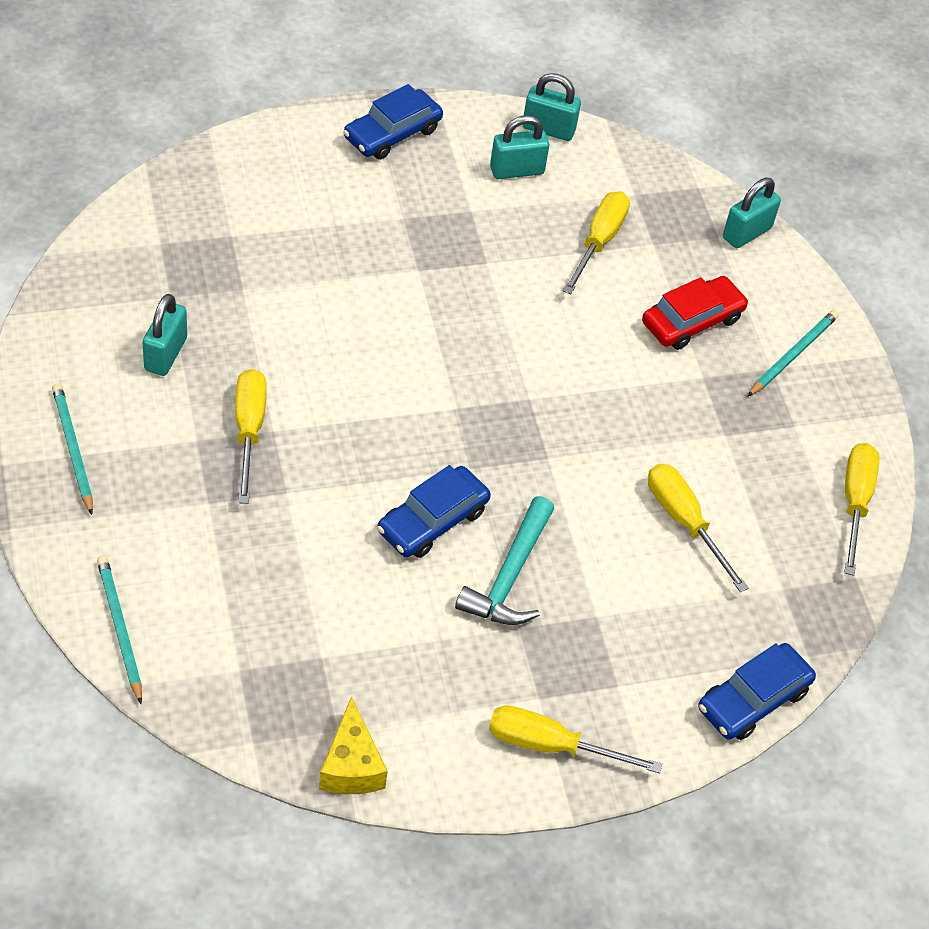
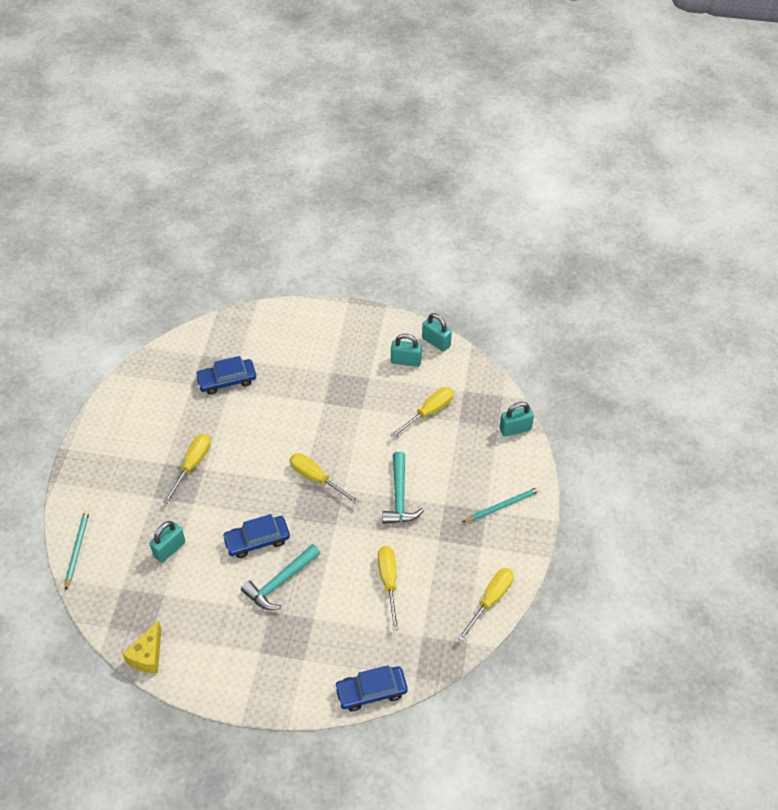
camera: 30 degrees right, 0 degrees up
(73, 449) = (104, 450): turquoise pencil -> none
(166, 354) = (173, 414): turquoise padlock -> turquoise padlock (169, 549)
(392, 133) = (350, 324): blue car -> blue car (227, 380)
(551, 746) = (251, 680): yellow screwdriver -> yellow screwdriver (316, 479)
(627, 385) = (399, 497): none -> turquoise hammer
(692, 321) = (456, 471): red car -> none

